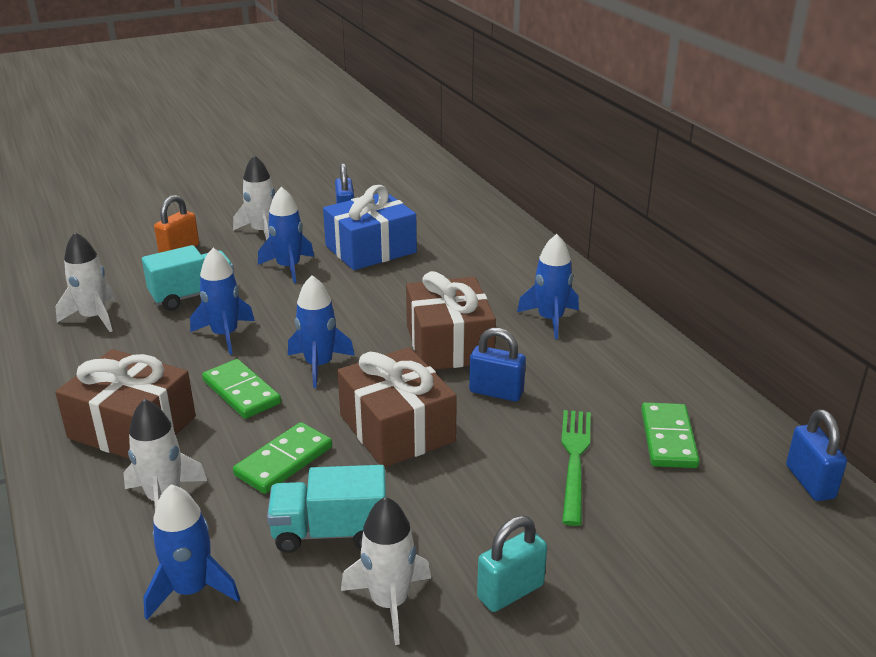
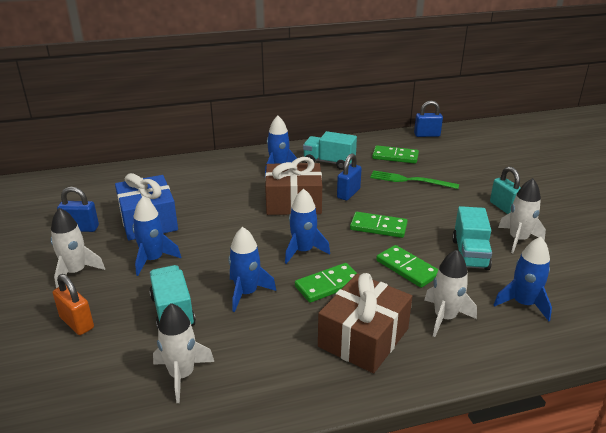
camera: 80 degrees left, 0 degrees up
(397, 428) = (378, 227): brown gift -> green domino
(600, 364) = (329, 162): none -> turquoise truck

